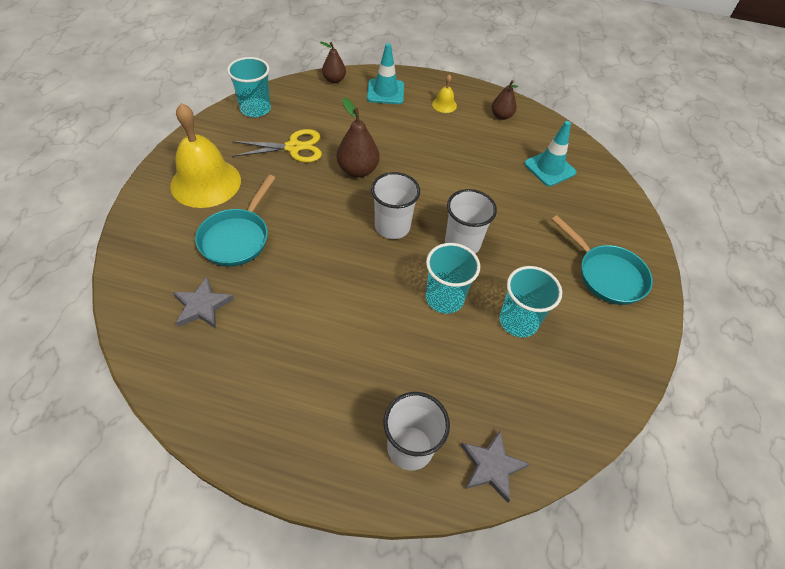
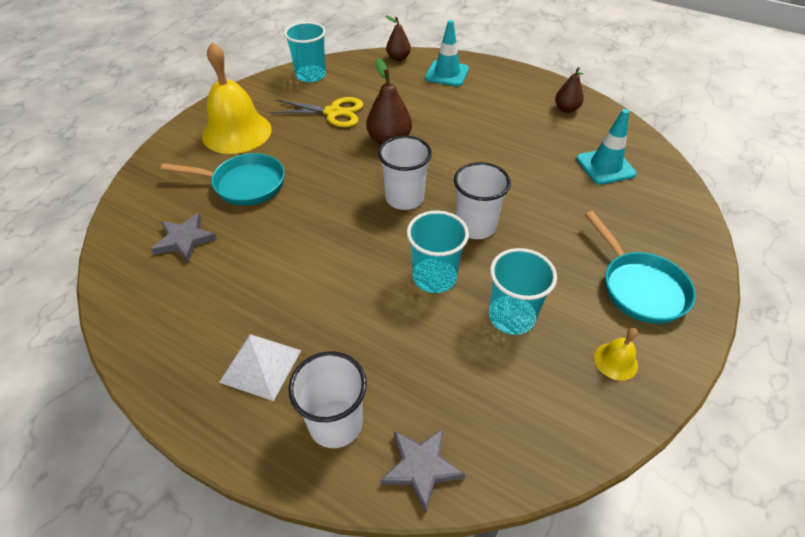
camera: 20 degrees right, 5 degrees down
(237, 238) = (244, 184): turquoise pan -> turquoise pan turned 120 degrees counterclockwise
(326, 413) = (260, 366): none -> white pyramid
(444, 105) = (505, 92): yellow bell -> yellow bell (615, 361)

